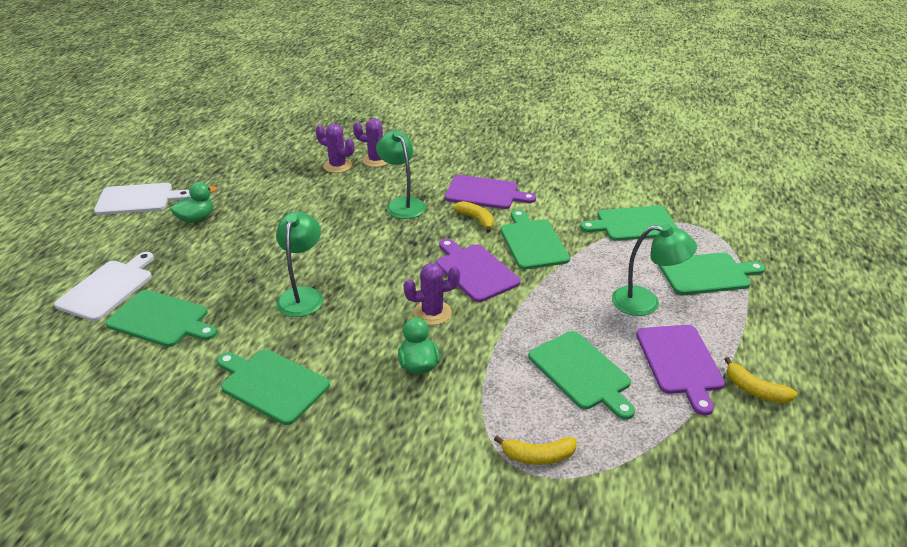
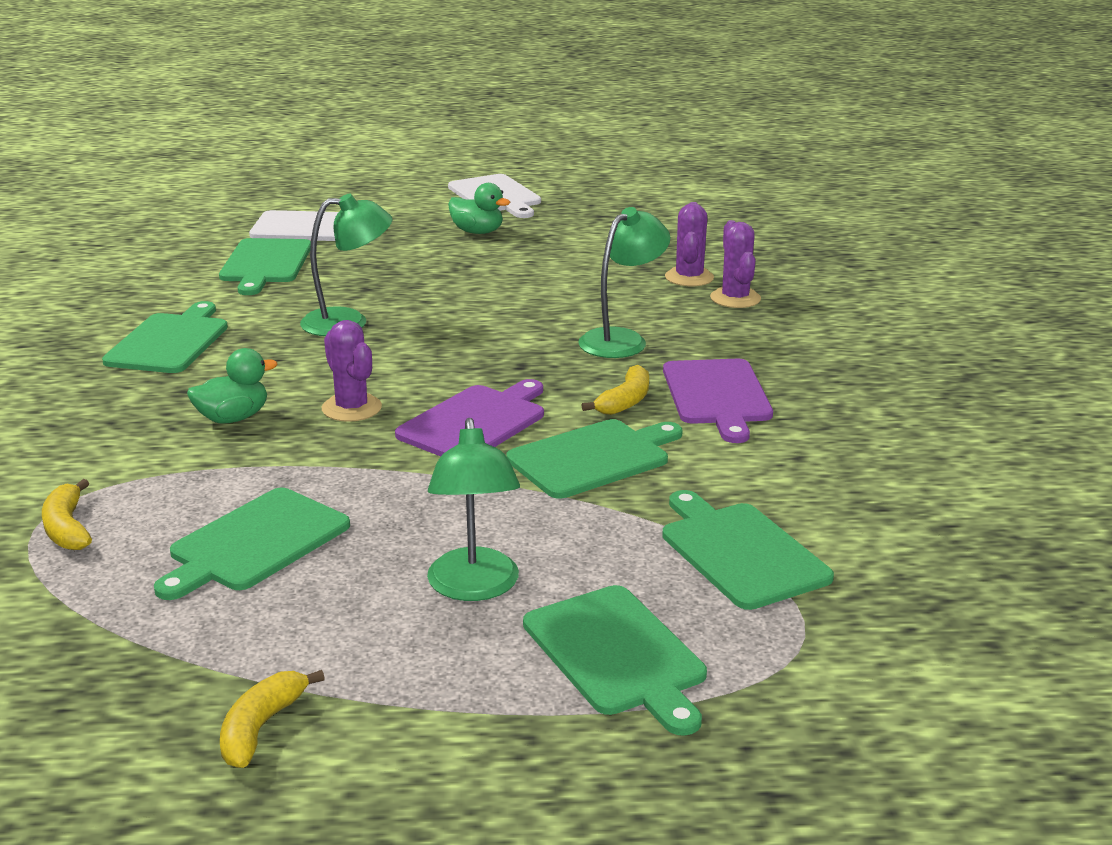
camera: 70 degrees right, 10 degrees down
(680, 362) = (313, 637): purple cutting board -> none

